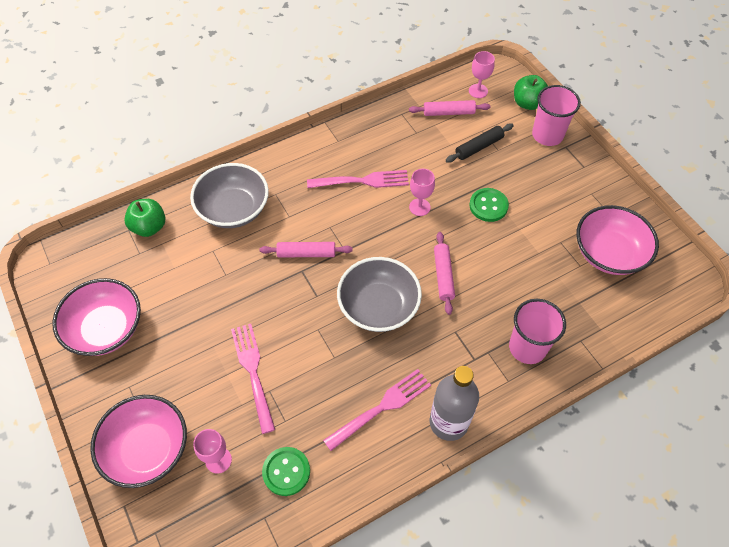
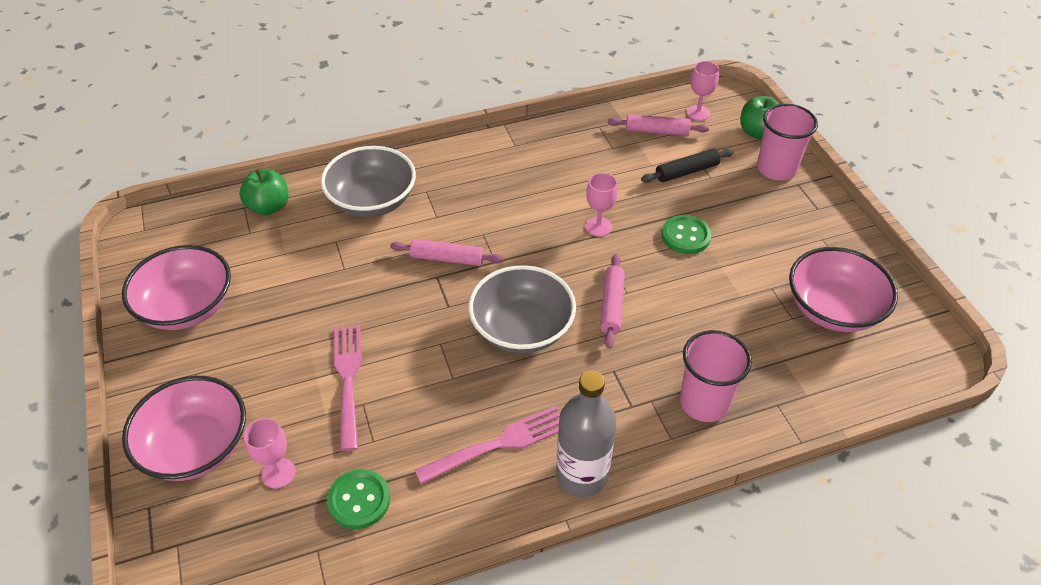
camera: 10 degrees right, 10 degrees down
(361, 181) = (533, 190): pink fork -> none

